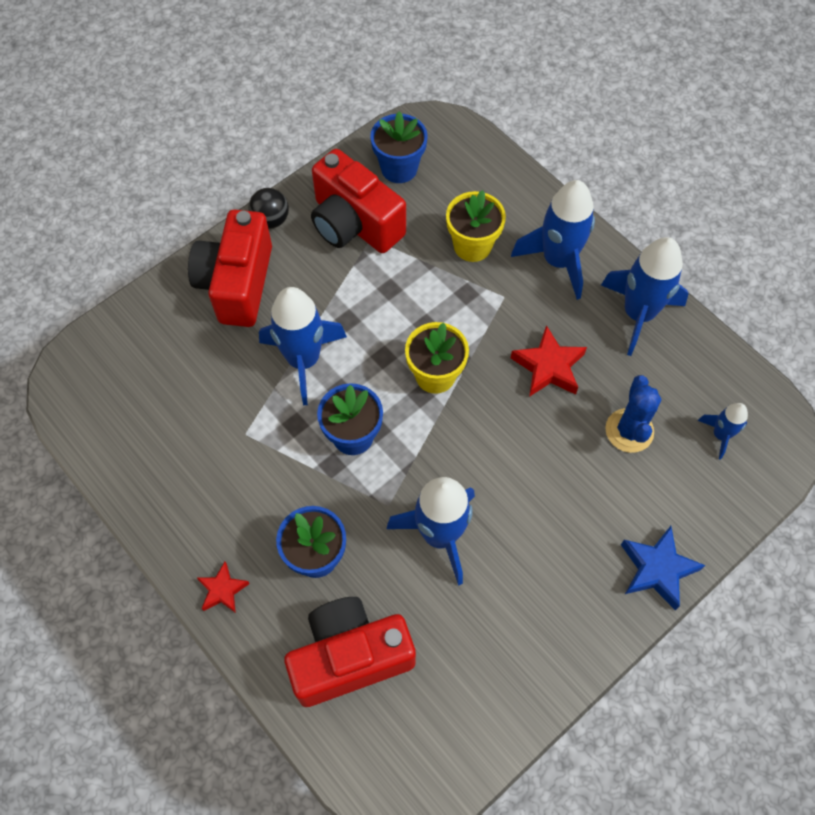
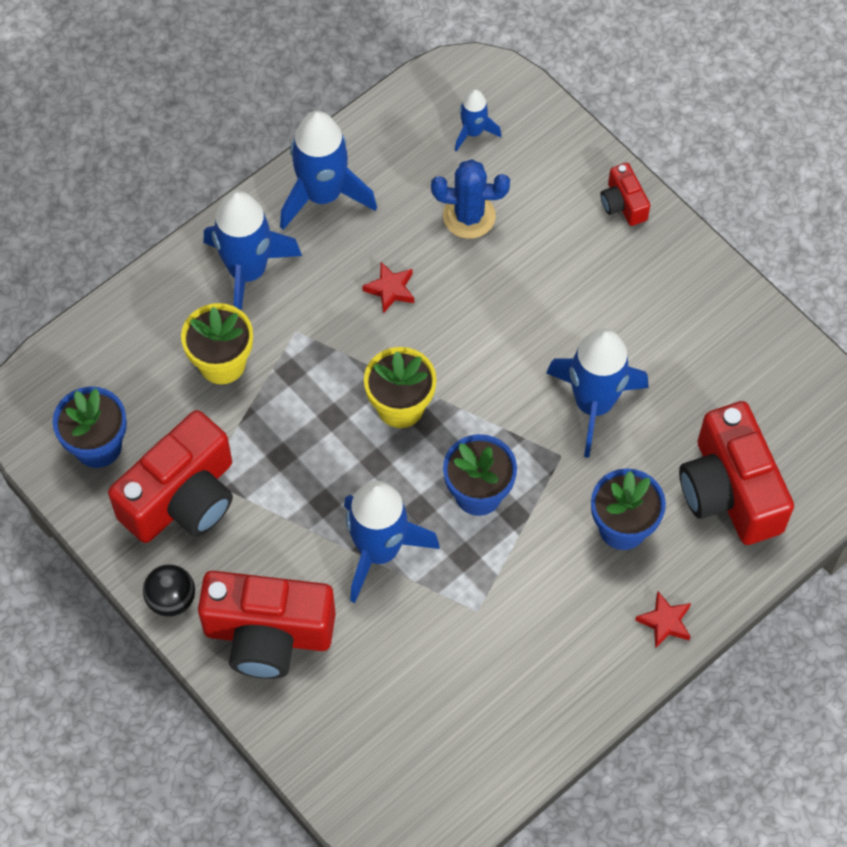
camera: 90 degrees left, 0 degrees up
(548, 367) = (390, 289): red star -> red star, size x0.62
(657, 569) = (623, 204): blue star -> red camera

